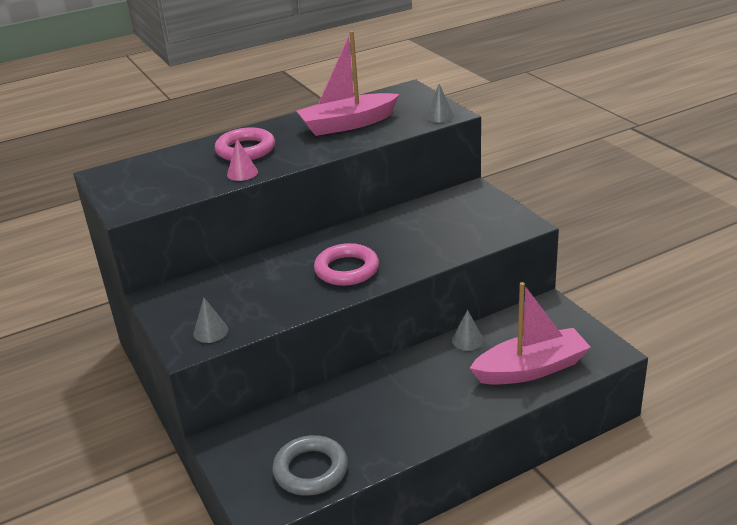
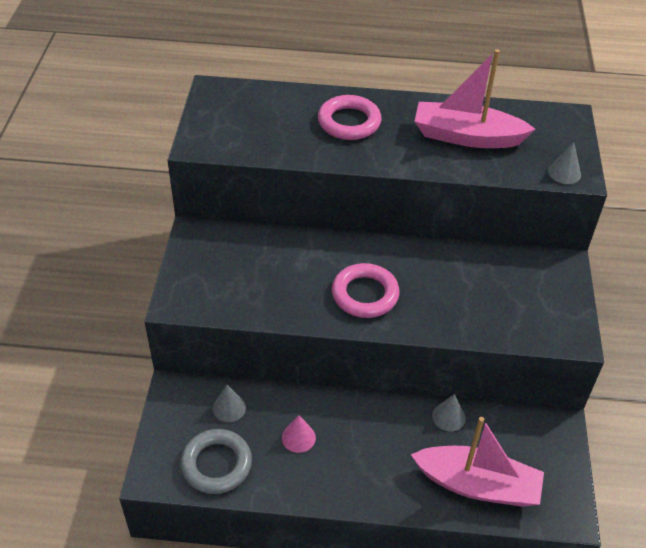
camera: 30 degrees right, 15 degrees up
(210, 331) = (205, 297): grey cone -> grey cone (229, 408)
(242, 173) = (321, 152): pink cone -> pink cone (298, 437)

